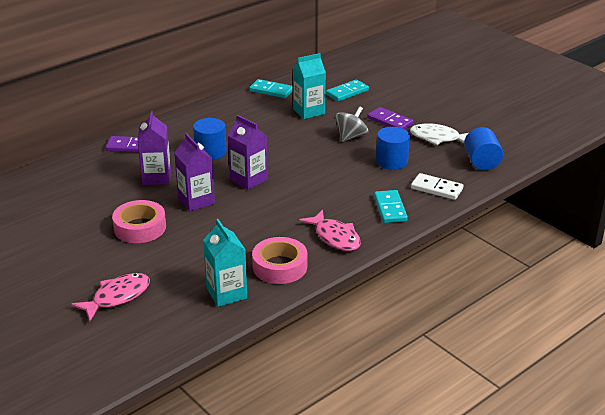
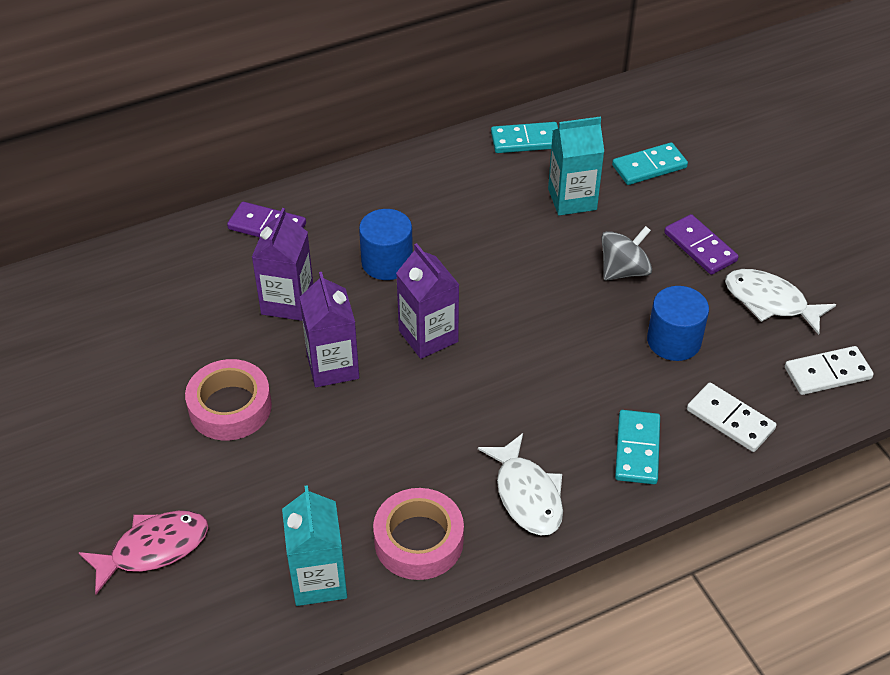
camera: 15 degrees right, 15 degrees up
(271, 90) = (526, 140): turquoise domino -> turquoise domino turned 45 degrees counterclockwise
(335, 237) = (527, 495): pink fish -> white fish
(481, 162) = (827, 373): blue cylinder -> white domino

